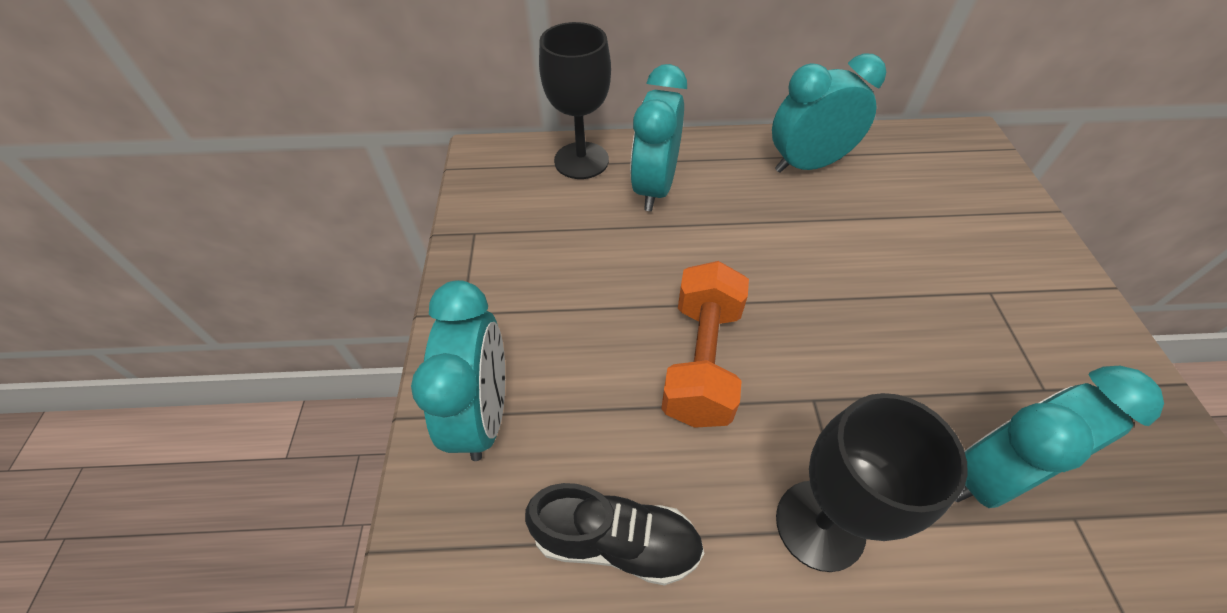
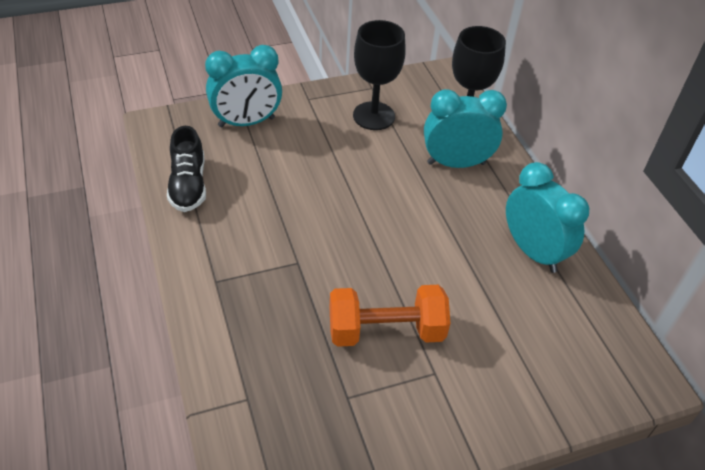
camera: 70 degrees right, 5 degrees down
(701, 361) = (309, 206): orange dumbbell -> orange dumbbell (386, 331)
(820, 524) = (215, 267): black goblet -> black goblet (373, 116)
(991, 476) = (266, 354): turquoise clock -> none

